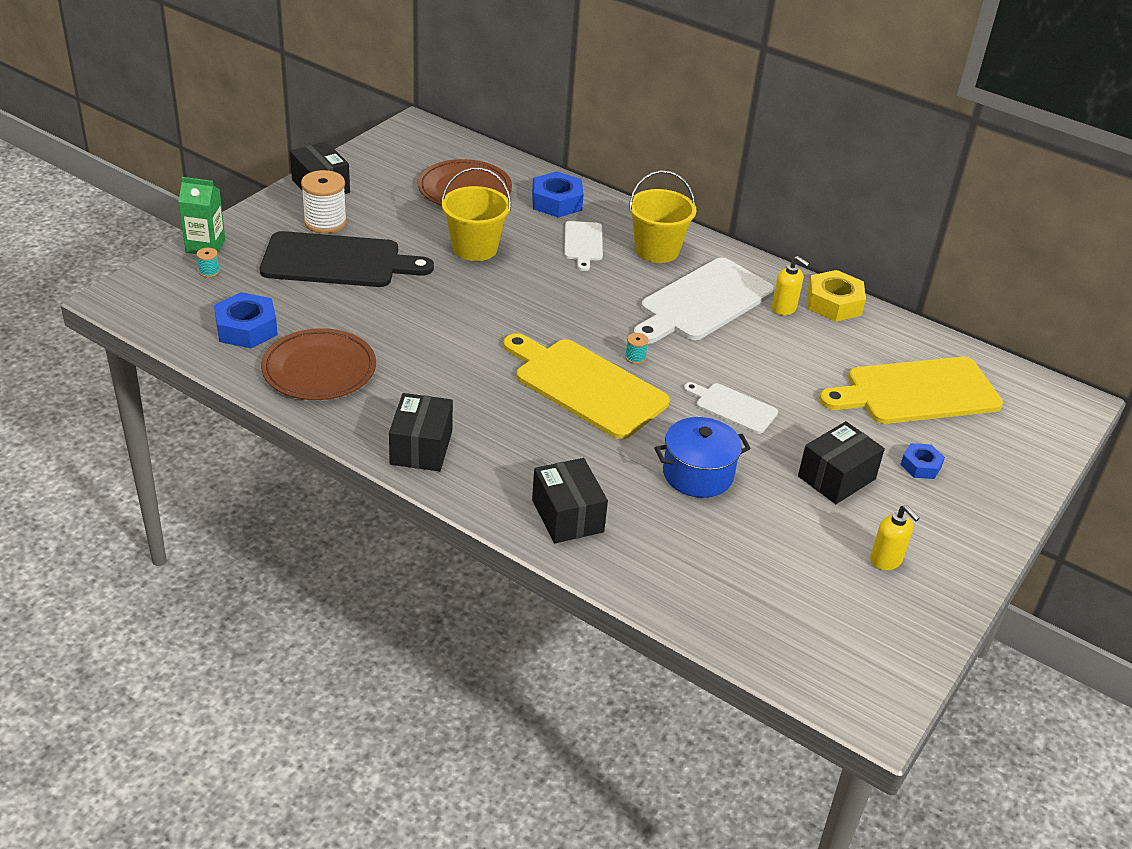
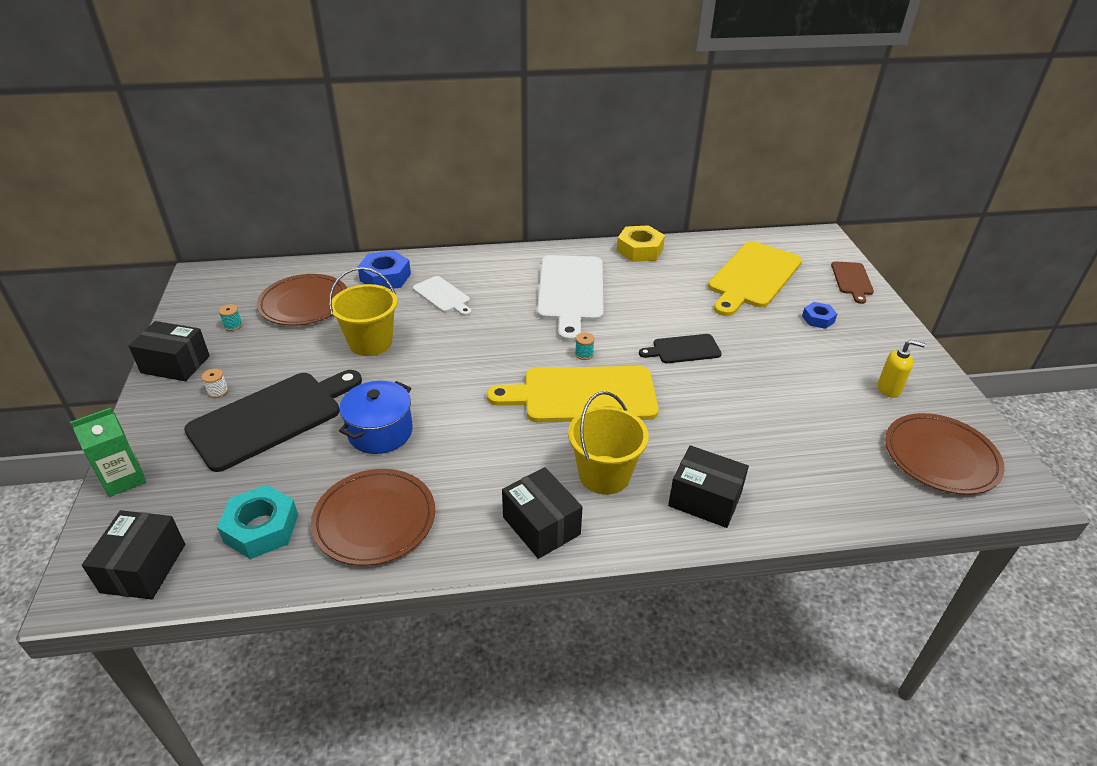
camera: 40 degrees left, 0 degrees up
(209, 272) = (157, 500): turquoise spool -> turquoise spool (233, 325)
(246, 328) = (261, 528): blue nut -> turquoise nut
(325, 222) = (218, 391): white spool -> white spool, size x0.45
(657, 250) = (496, 274): yellow bucket -> yellow bucket (604, 475)
(697, 474) = (729, 408): blue pot -> blue pot (380, 432)
(733, 407) = (683, 349): white cutting board -> black cutting board
(784, 308) = (619, 269): yellow soap dispenser -> none
(836, 477) = (795, 356): black box -> black box (143, 568)
(836, 635) = (940, 457): none -> brown plate
(1031, 458) = (852, 280): none -> brown cutting board

